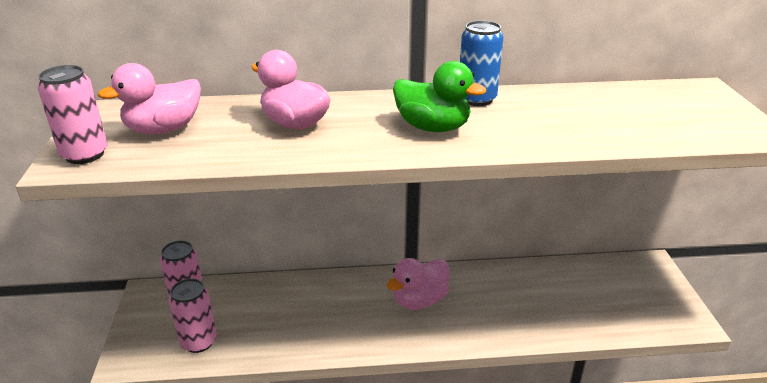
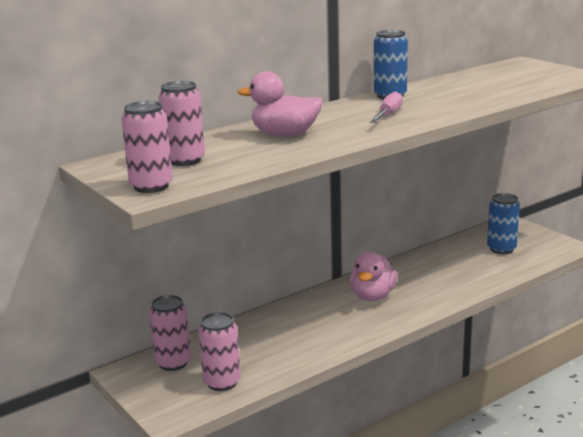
camera: 30 degrees left, 10 degrees down
(163, 129) = (185, 160): pink duck -> pink can
(432, 127) = (388, 115): green duck -> pink screwdriver
(609, 294) = (501, 249): none -> blue can

